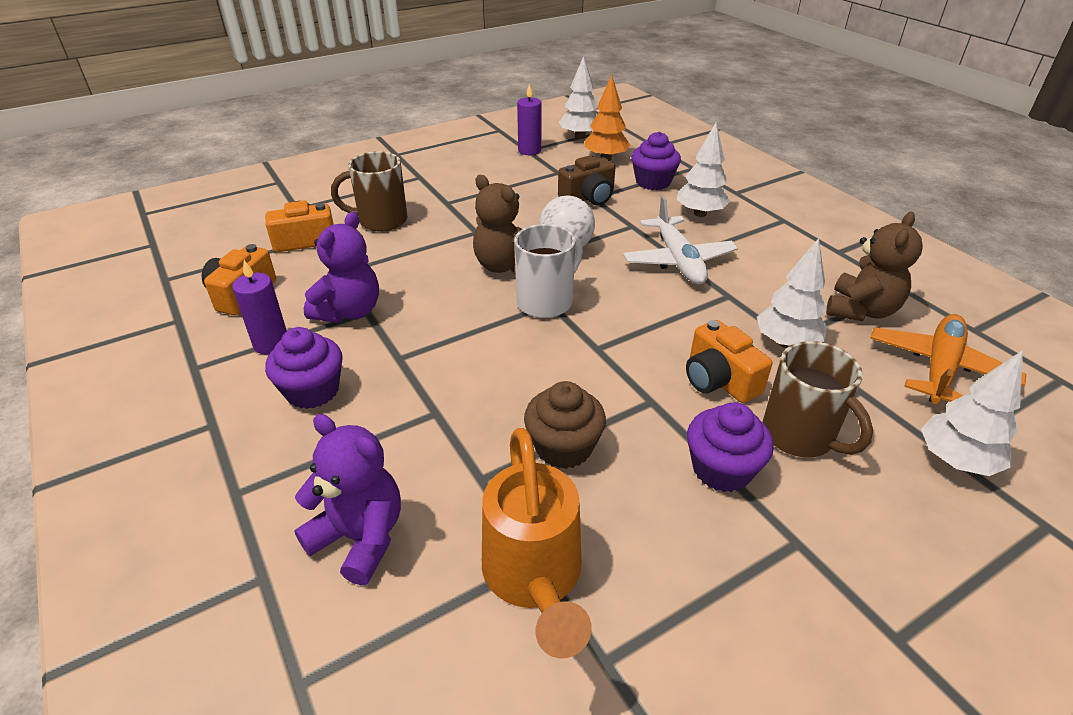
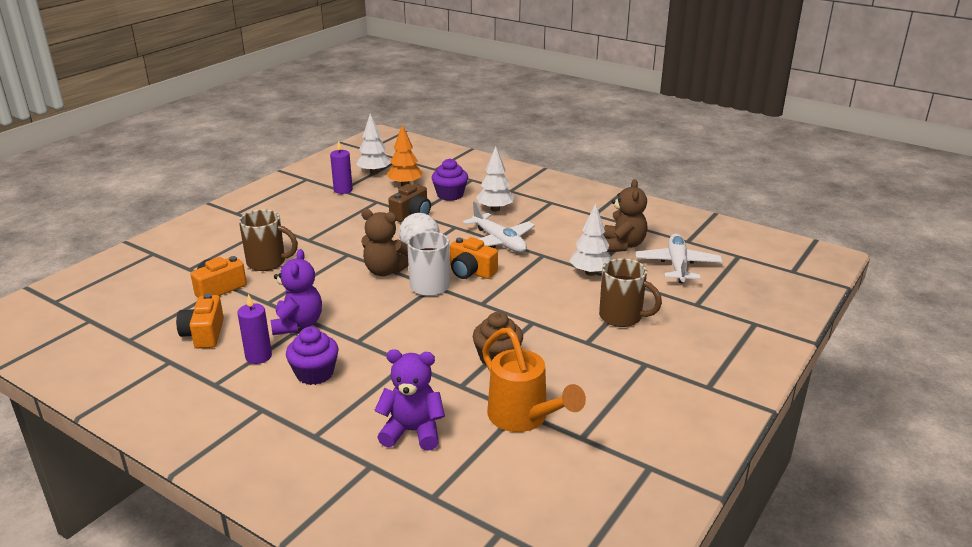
camera: 25 degrees left, 10 degrees down
(381, 221) = (268, 263): brown mug -> brown mug turned 135 degrees counterclockwise
(719, 380) = (564, 301): orange camera -> orange camera (471, 272)
(721, 469) = (590, 343): purple cupcake -> none
(939, 368) = (677, 265): orange plane -> white plane
(955, 461) = (703, 307): white tree -> none

